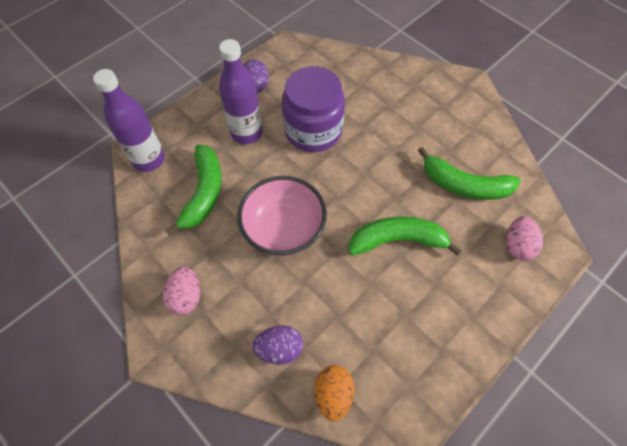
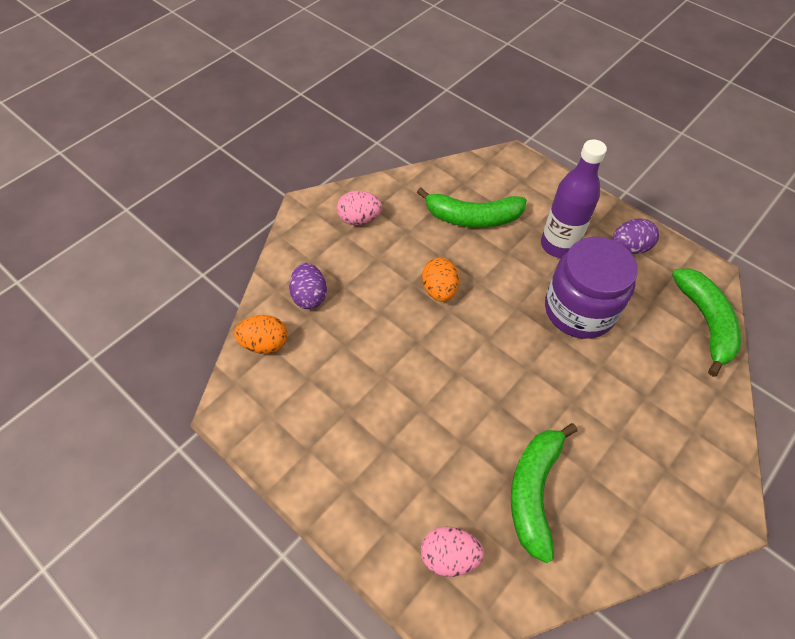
camera: 85 degrees right, 5 degrees down
(148, 159) = (504, 169): purple bottle -> none
(284, 229) = (439, 290): pink bowl -> orange egg
(397, 240) = (439, 404): green banana -> green banana (705, 322)

